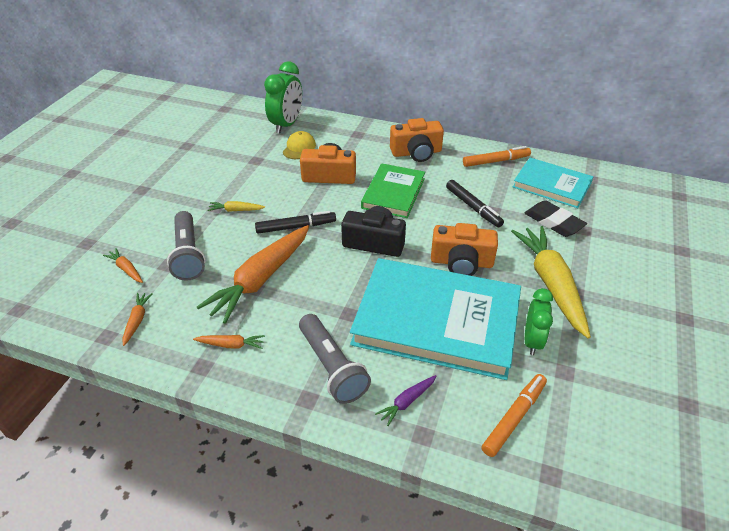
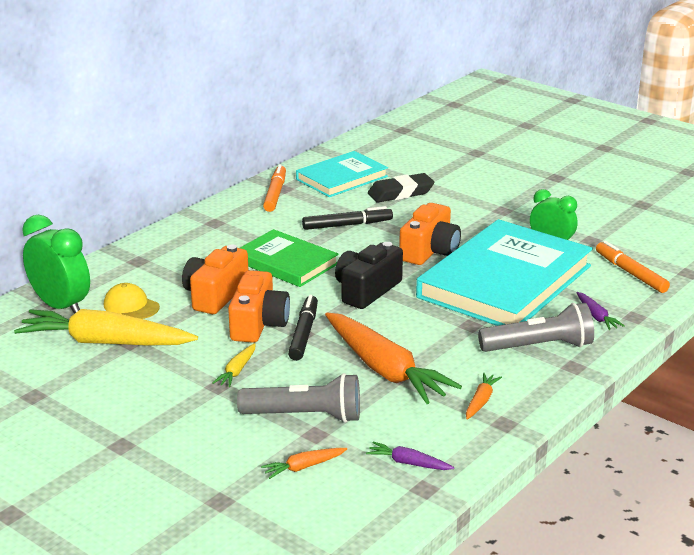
camera: 70 degrees left, 15 degrees down
(137, 321) = (408, 463): orange carrot -> purple carrot
(416, 152) = (216, 233): orange camera -> orange camera (258, 324)
(551, 284) = (486, 217): yellow carrot -> yellow carrot (105, 342)

